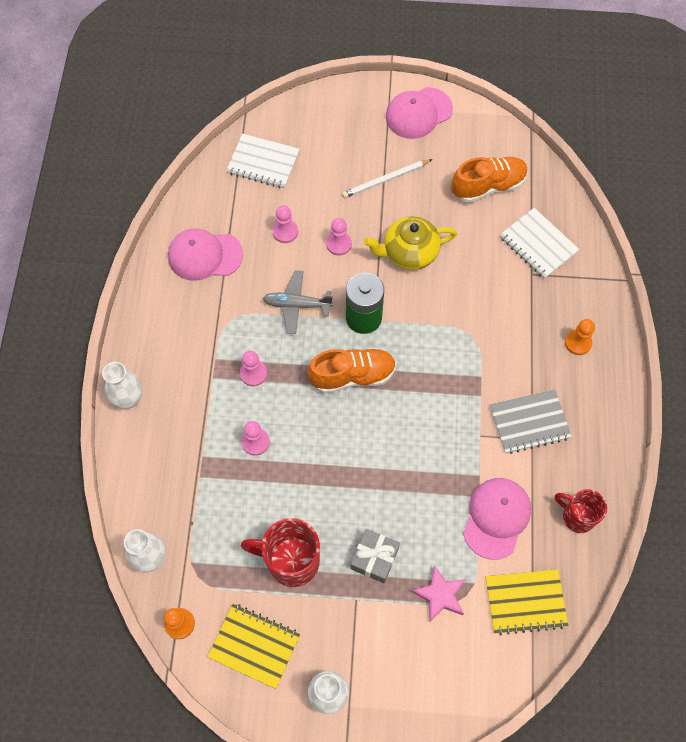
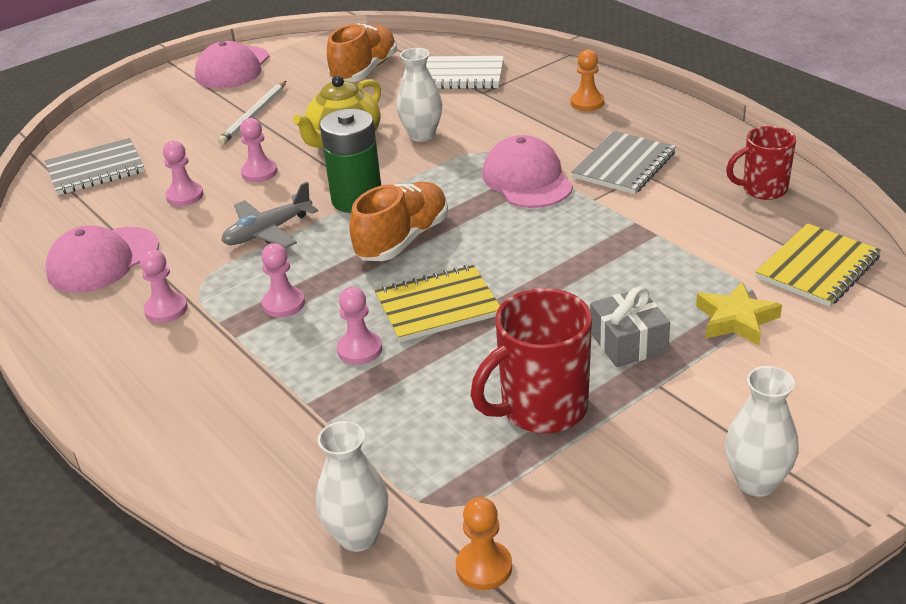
camera: 40 degrees left, 30 degrees down
(129, 399) = (139, 420): white vase -> white vase (422, 135)
(201, 326) = (166, 309): none -> pink pawn
(254, 646) = (608, 511): yellow notebook -> yellow notebook (437, 306)
(263, 162) = (95, 169): white notebook -> grey notebook
(440, 595) = (736, 320): pink star -> yellow star
(496, 518) = (697, 236): pink cap -> pink cap (527, 179)

